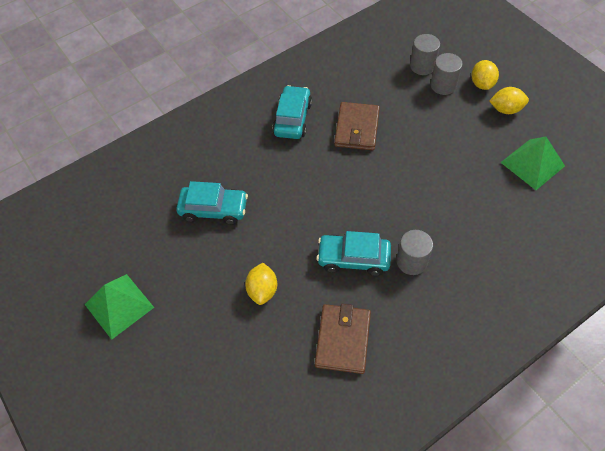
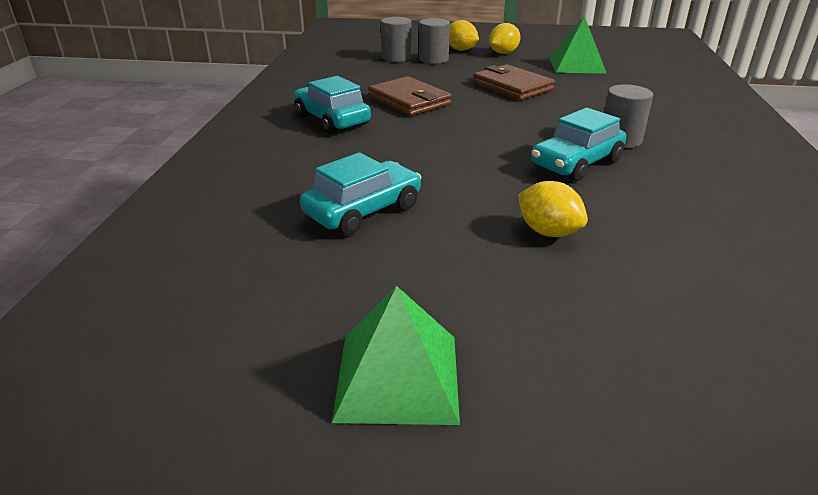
camera: 50 degrees left, 25 degrees down
(343, 340) = (691, 213): brown wallet -> brown wallet (512, 87)

